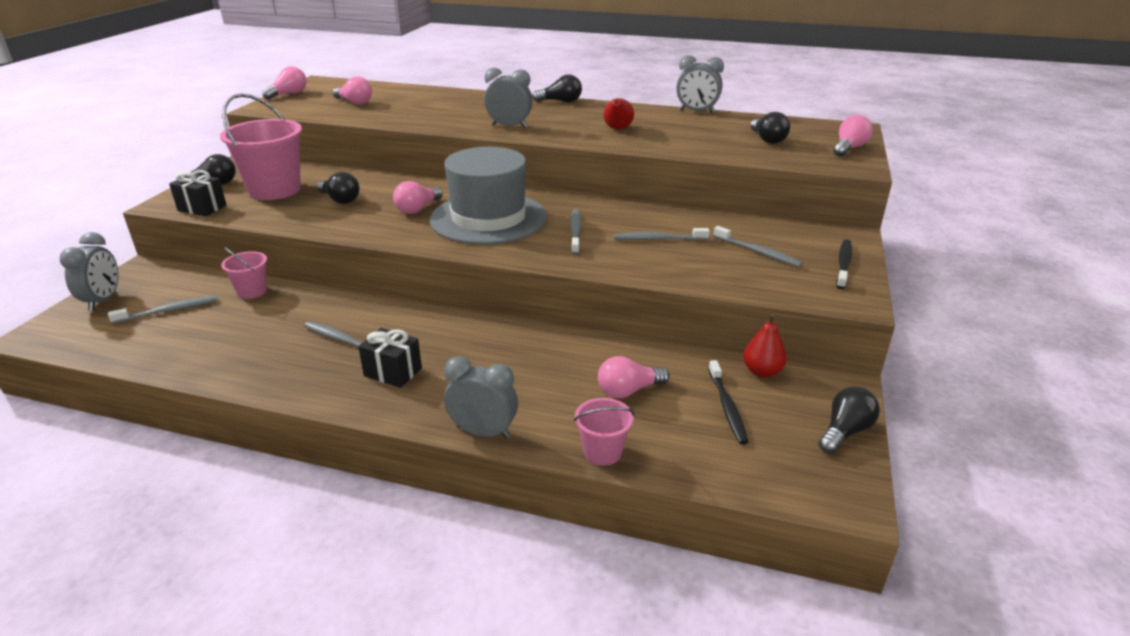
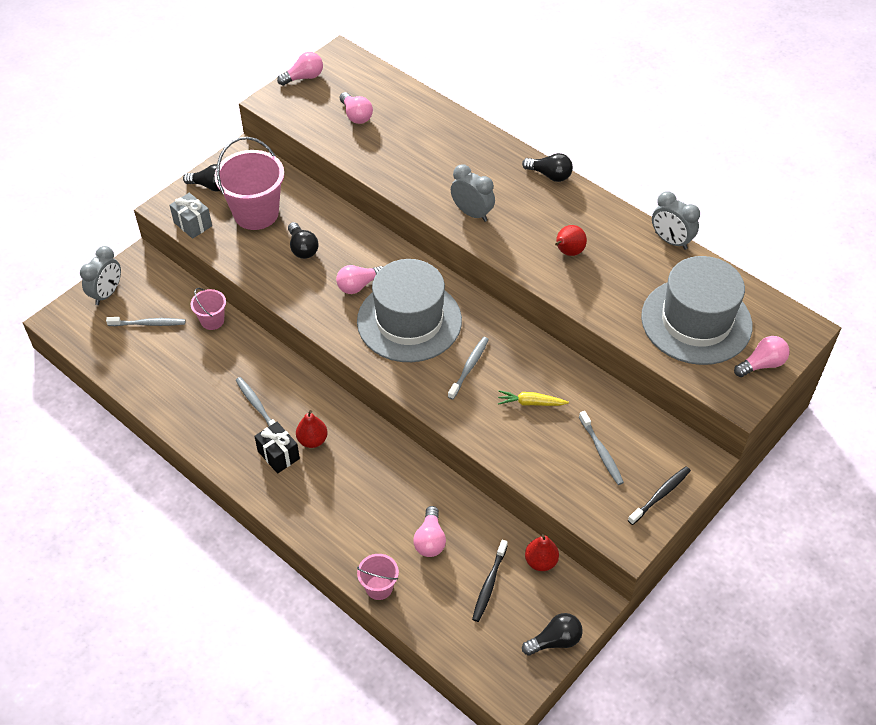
camera: 25 degrees right, 20 degrees up
(202, 208) = (193, 224): black gift -> grey gift
(428, 349) = (312, 440): none -> red pear
(483, 432) = (312, 538): grey clock -> none
(628, 391) = (430, 540): pink light bulb -> pink light bulb turned 90 degrees counterclockwise
(658, 239) = (531, 403): grey toothbrush -> yellow carrot
(767, 140) = (696, 321): black light bulb -> grey hat

